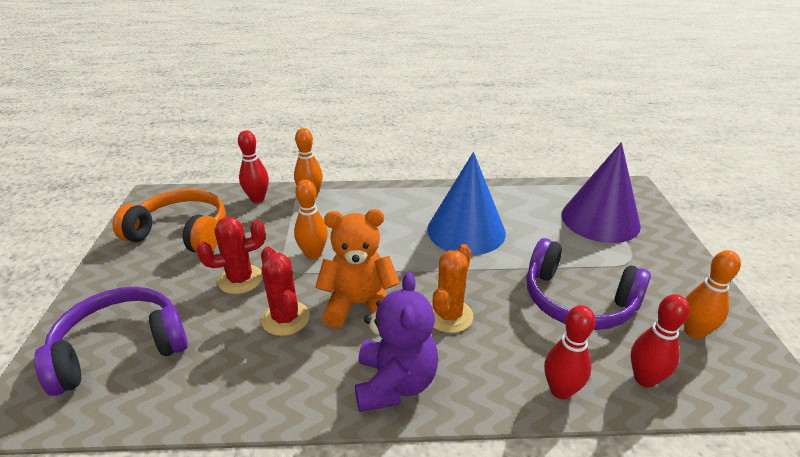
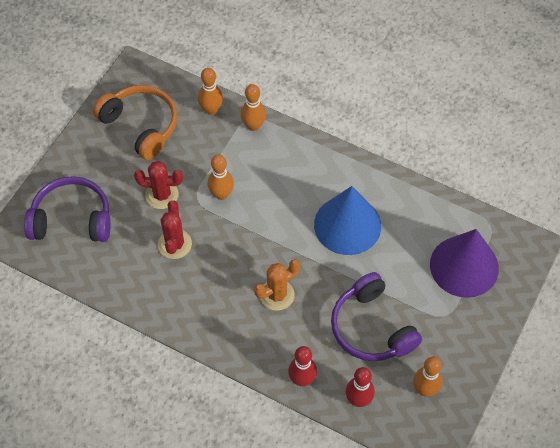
camera: 30 degrees right, 25 degrees up
(257, 198) = (211, 110): red bowling pin -> orange bowling pin
(359, 305) = (226, 256): orange teddy bear -> none
(395, 383) = (212, 325): purple teddy bear -> none

